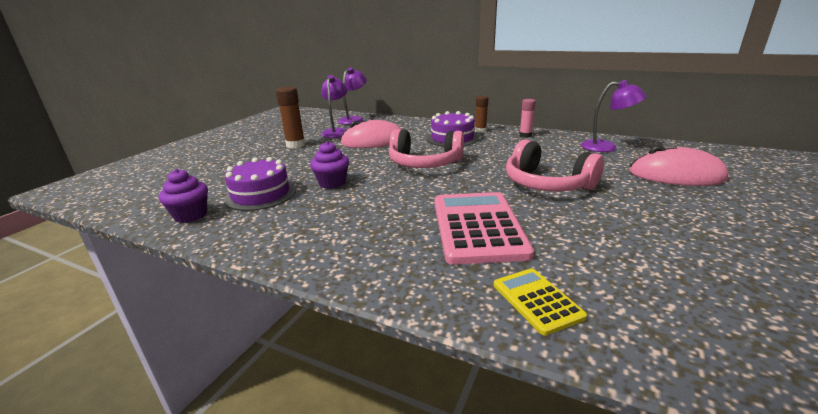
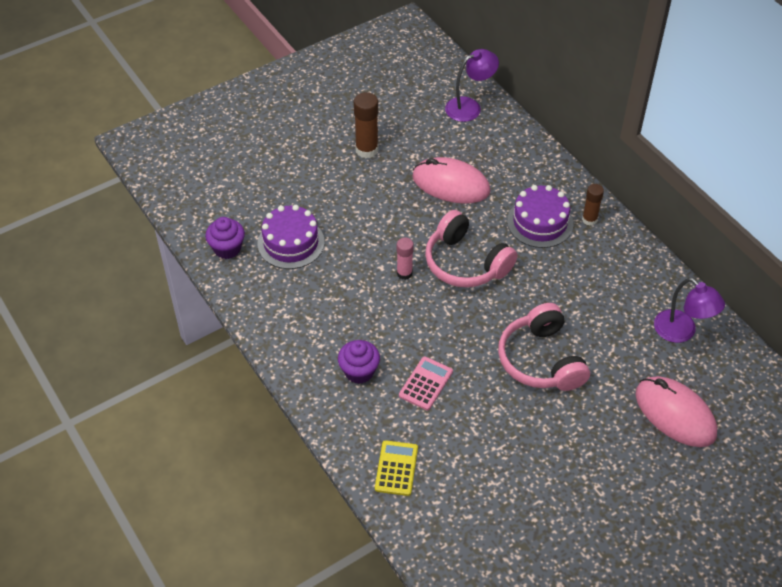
camera: 30 degrees right, 25 degrees up
(332, 183) = (358, 255): purple cupcake -> purple cupcake (359, 371)
(336, 132) = (428, 135): purple lamp -> none
(478, 227) = (426, 384): pink calculator -> pink calculator, size x0.51
(525, 135) = (627, 259): pink glue stick -> pink glue stick (404, 273)

